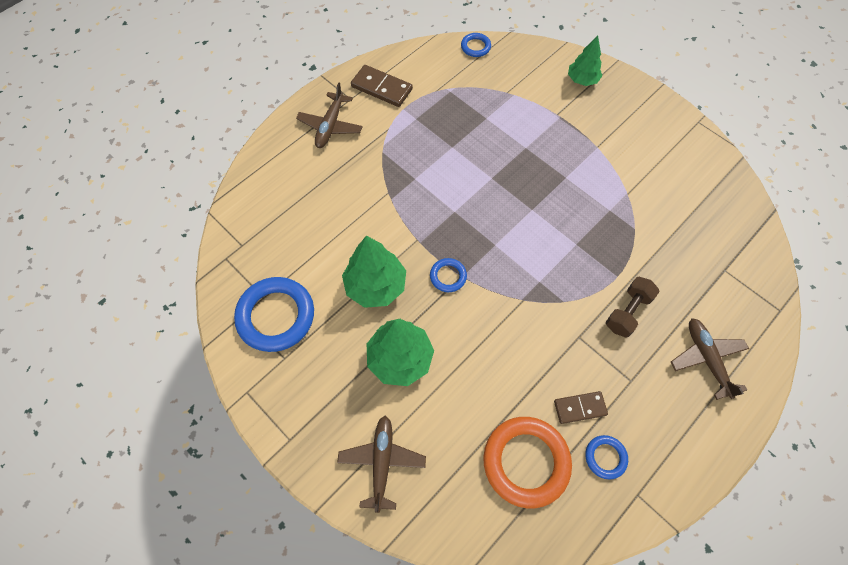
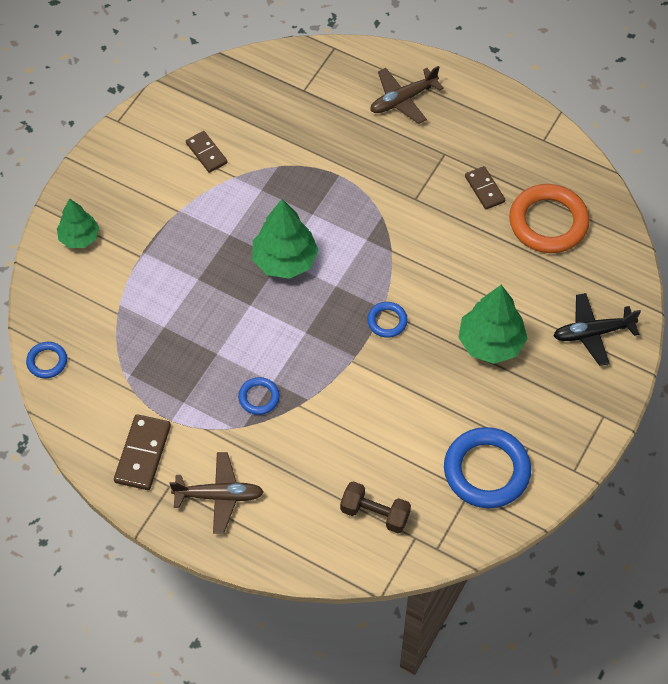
camera: 105 degrees left, 5 degrees down
(376, 286) = (420, 385): green tree -> green tree (285, 260)
(382, 462) = (592, 333): brown plane -> black plane
(605, 457) = (521, 165): blue ring -> blue ring (259, 397)
(627, 312) = (375, 163): brown dumbbell -> brown dumbbell (375, 513)
(656, 177) = (206, 153): none -> brown domino

